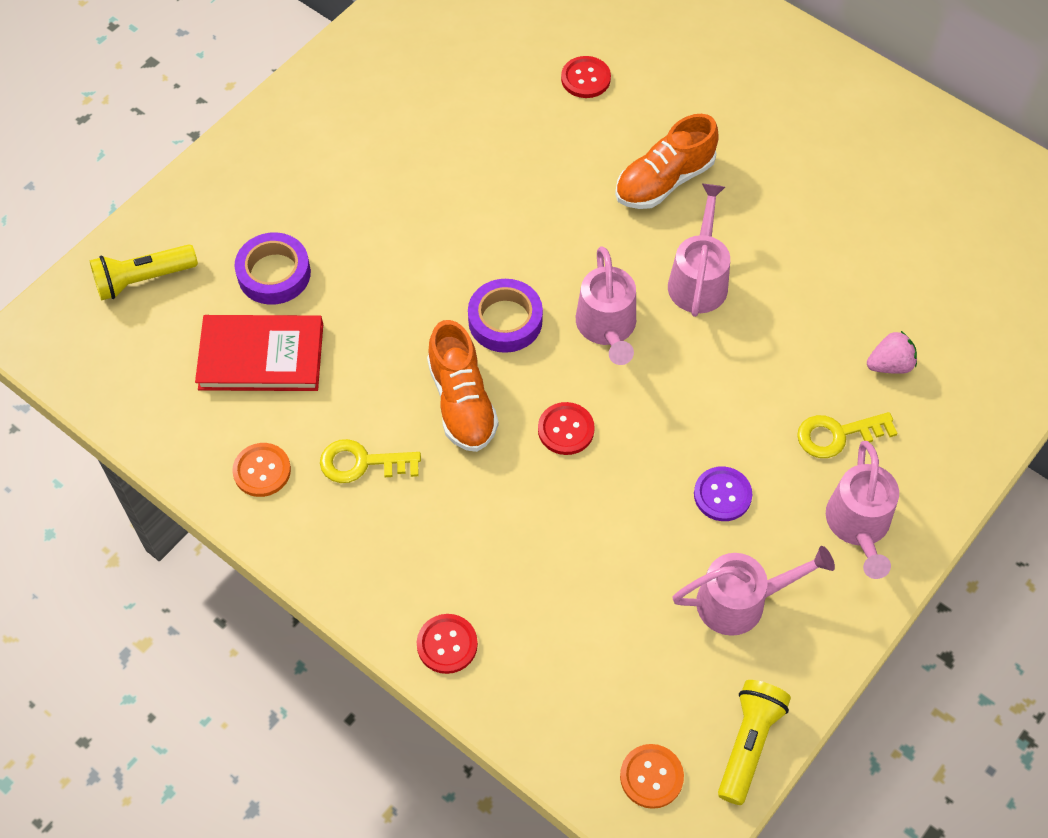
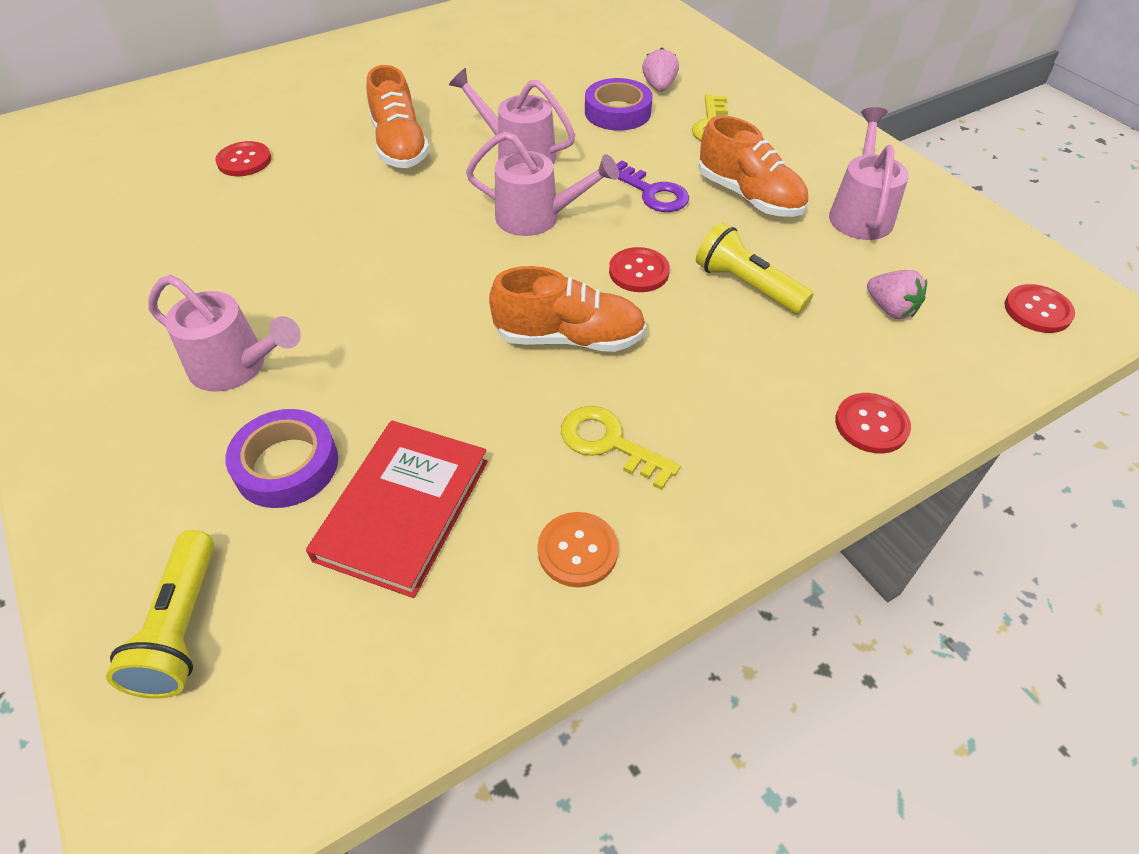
camera: 70 degrees left, 10 degrees down
(362, 463) = (609, 443): yellow key -> yellow key turned 105 degrees clockwise
(505, 320) = (486, 281): purple tape -> purple tape (617, 112)
(600, 645) = (890, 309): none -> pink strawberry
(651, 777) = (1037, 310): orange button -> red button
(689, 409) = (652, 192): none -> purple key
(722, 495) = (749, 196): purple button -> orange shoe
(749, 743) = (1003, 244): yellow flashlight -> yellow flashlight (746, 285)
(859, 526) = (803, 137): pink watering can -> pink watering can (237, 367)

